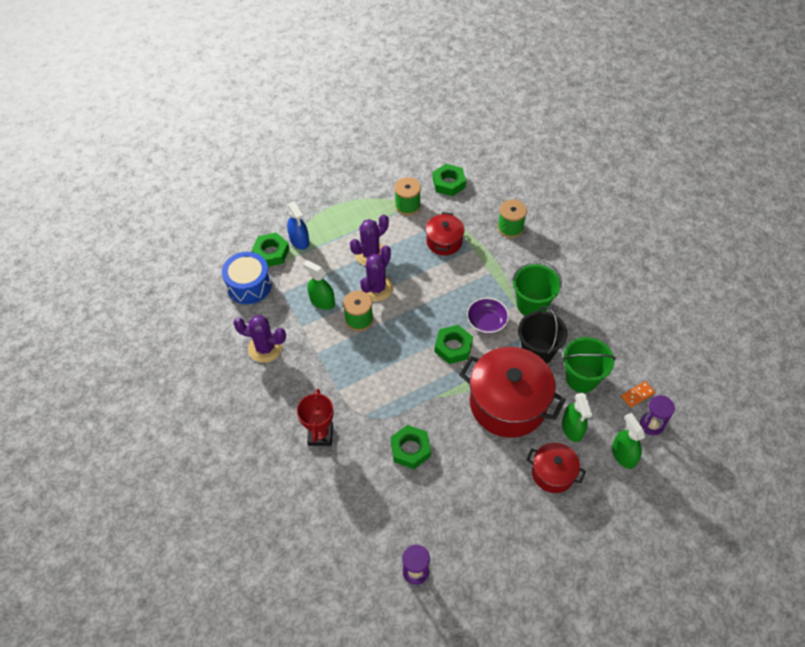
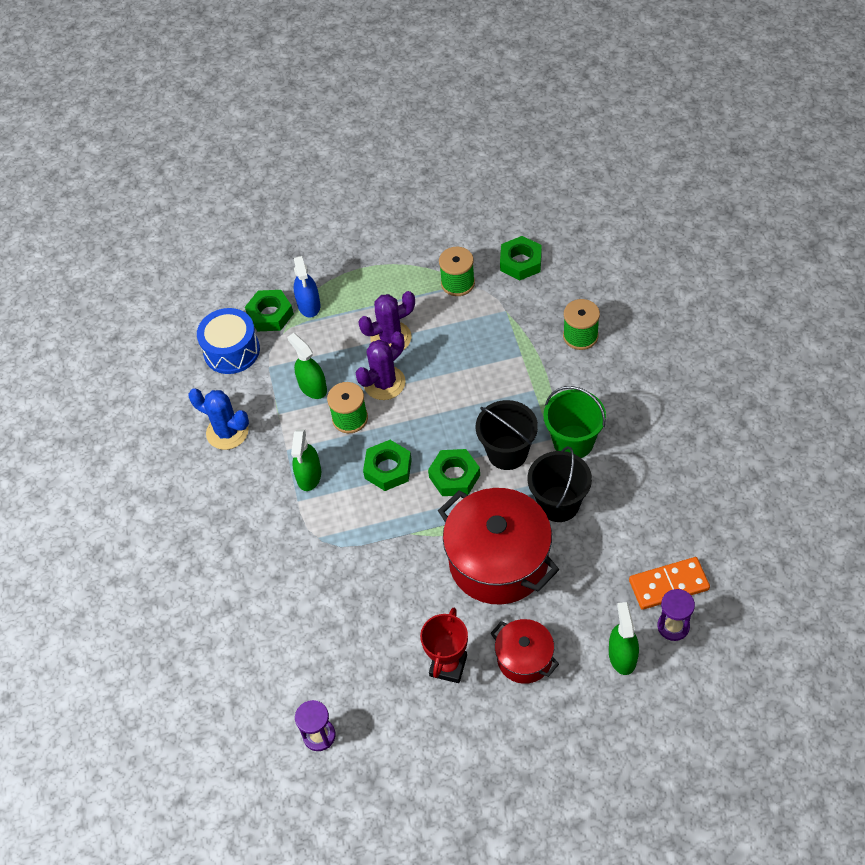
camera: 20 degrees right, 0 degrees up
(265, 348) = (227, 432): purple cactus -> blue cactus
(320, 435) = (259, 550): red trophy -> red trophy (448, 666)
(410, 449) = (360, 591): green nut -> green nut (388, 469)
(444, 242) = (488, 339): red pot -> none
(486, 322) = (507, 452): purple bowl -> black bucket
(572, 428) = (569, 609): green spray bottle -> green spray bottle (309, 475)
(581, 378) = (603, 549): green bucket -> none
(637, 395) = (668, 585): orange domino -> orange domino, size x1.77

